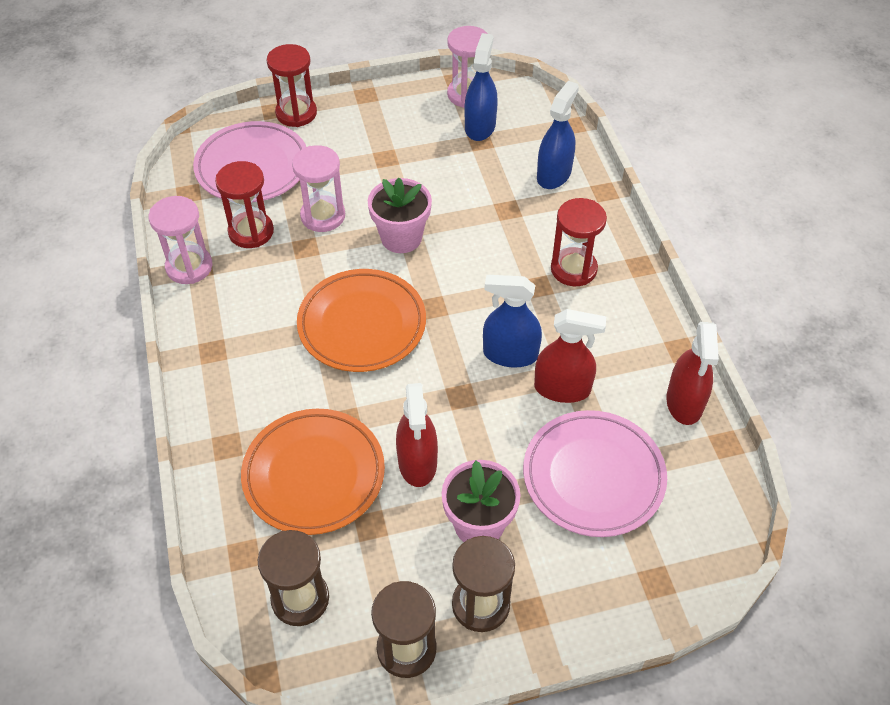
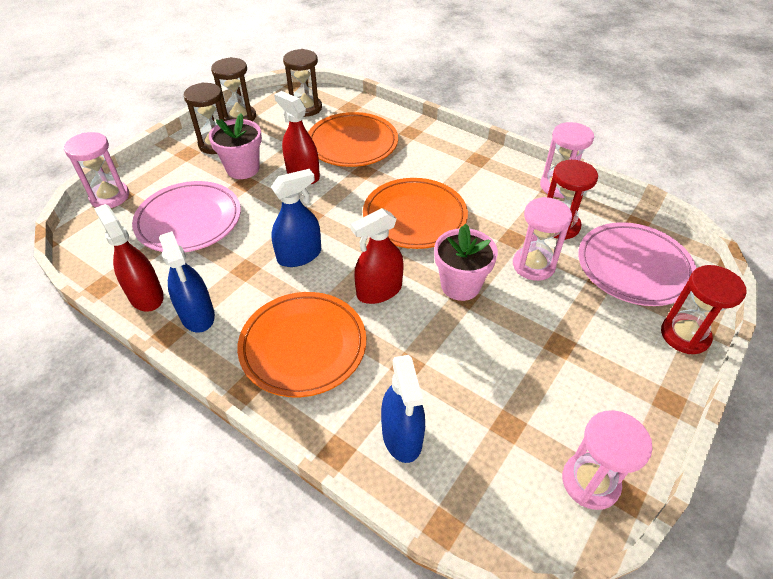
camera: 140 degrees right, 5 degrees down
(480, 127) = (528, 444): blue spray bottle -> blue spray bottle (197, 315)
(562, 388) = (245, 255): red spray bottle -> red spray bottle (379, 291)
(573, 269) = (303, 346): red hourglass -> orange plate
(671, 588) = (110, 197): none -> pink hourglass

